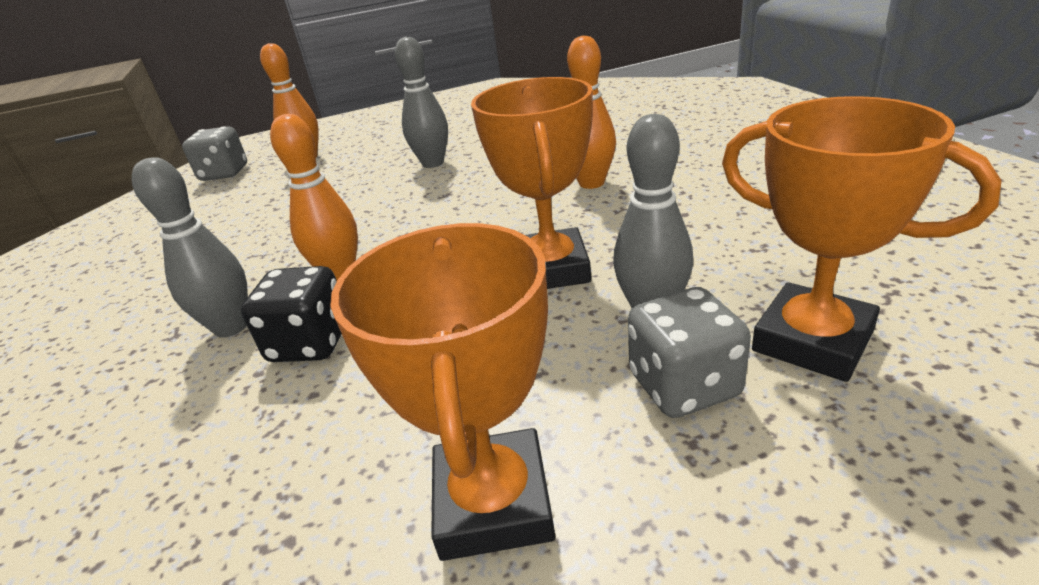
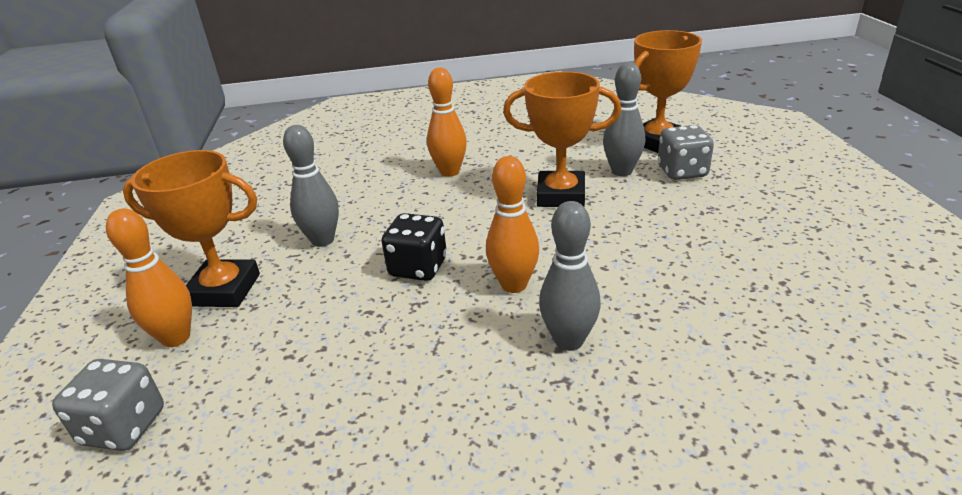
camera: 80 degrees left, 0 degrees up
(310, 343) = (609, 292): black dice -> black dice (418, 268)
(493, 502) = (754, 222): orange trophy -> orange trophy (224, 290)

